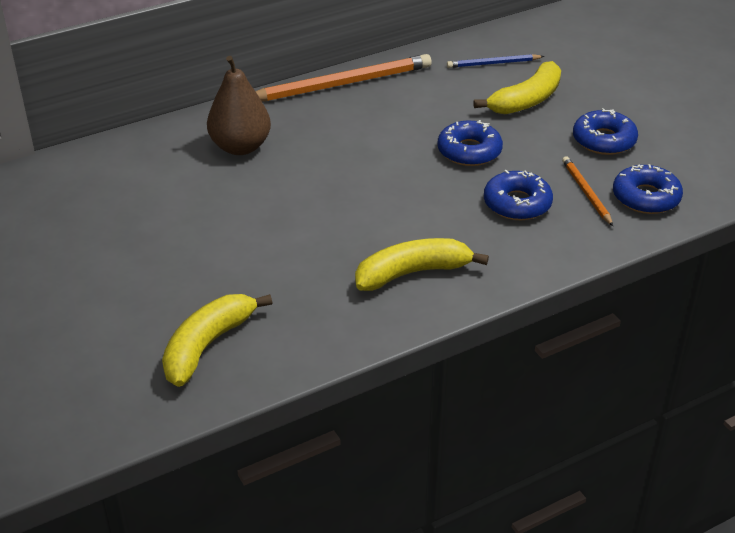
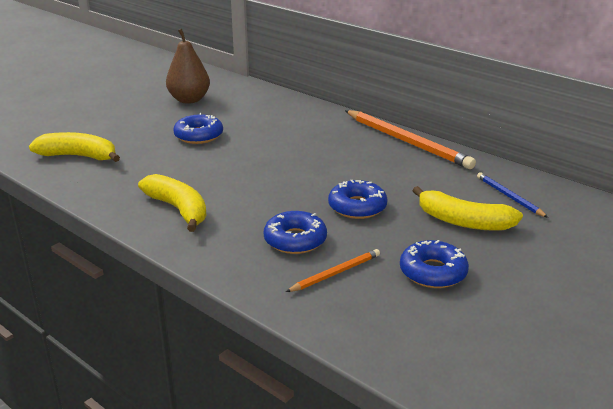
camera: 70 degrees right, 10 degrees down
(240, 147) = (295, 125): brown pear -> brown pear (189, 100)
(646, 197) = (351, 309): blue donut -> blue donut (199, 136)

